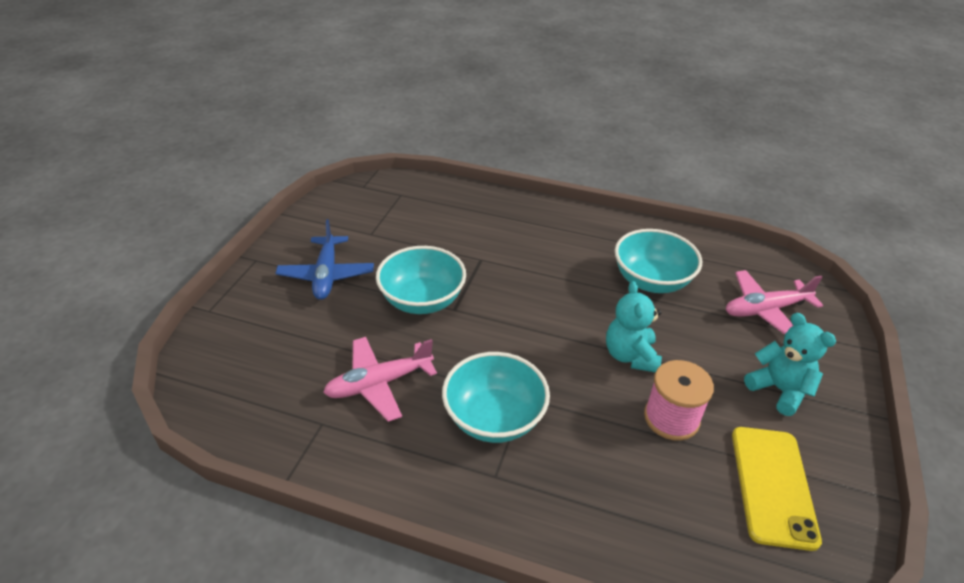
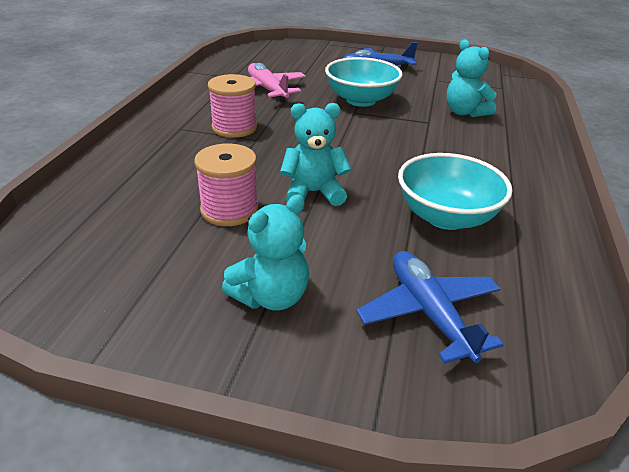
camera: 85 degrees right, 5 degrees down
(460, 231) = (464, 112): none -> turquoise teddy bear
(494, 418) = (234, 127): turquoise bowl -> pink spool
(765, 310) = (428, 313): pink plane -> blue plane
(773, 485) = (134, 265): yellow phone -> none

